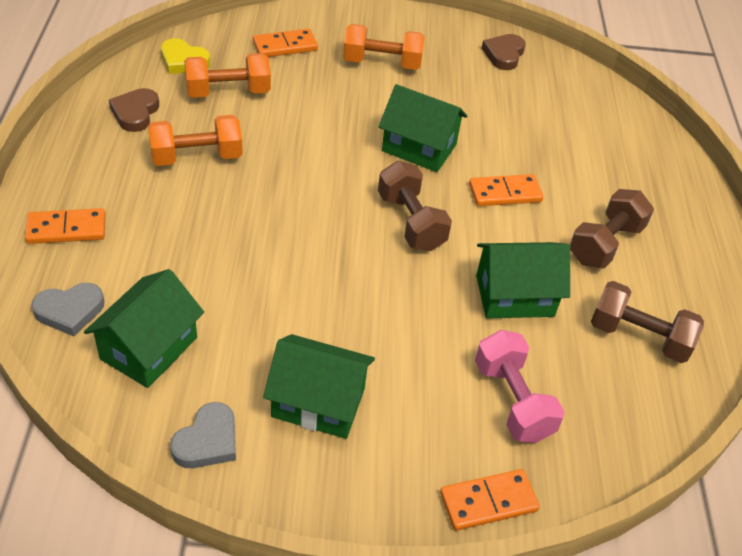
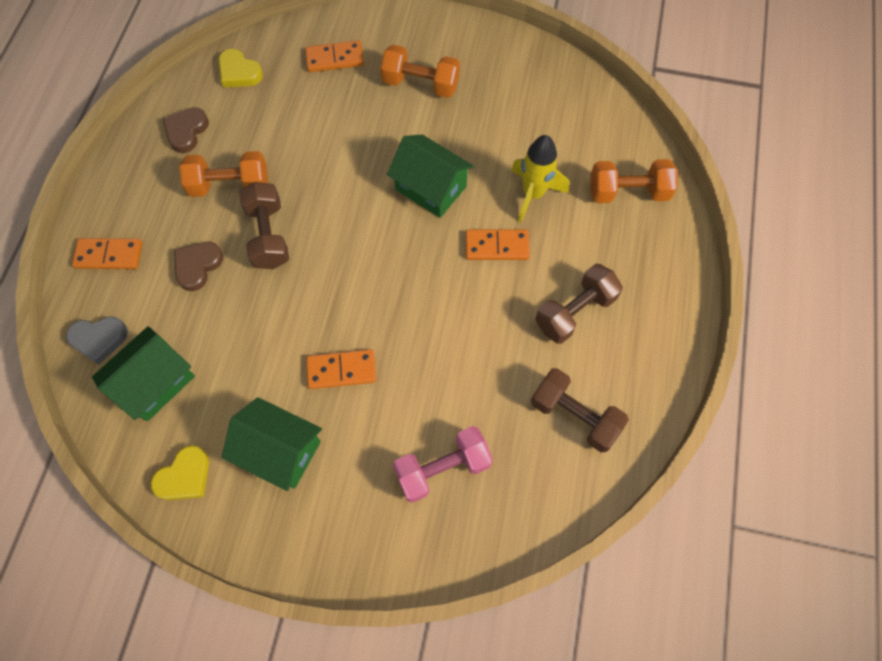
camera: 15 degrees right, 20 degrees up
(207, 441) = (185, 476): grey heart -> yellow heart
(228, 92) = (272, 112): orange dumbbell -> orange dumbbell (628, 192)
(411, 222) = (402, 272): brown dumbbell -> brown dumbbell (268, 235)
(488, 502) = (396, 562): orange domino -> orange domino (341, 370)
(504, 54) = (542, 79): brown heart -> brown heart (198, 266)
(512, 401) = (442, 468): pink dumbbell -> pink dumbbell turned 75 degrees clockwise
(514, 296) = (474, 360): green house -> none
(527, 147) = (533, 194): none -> yellow rocket

